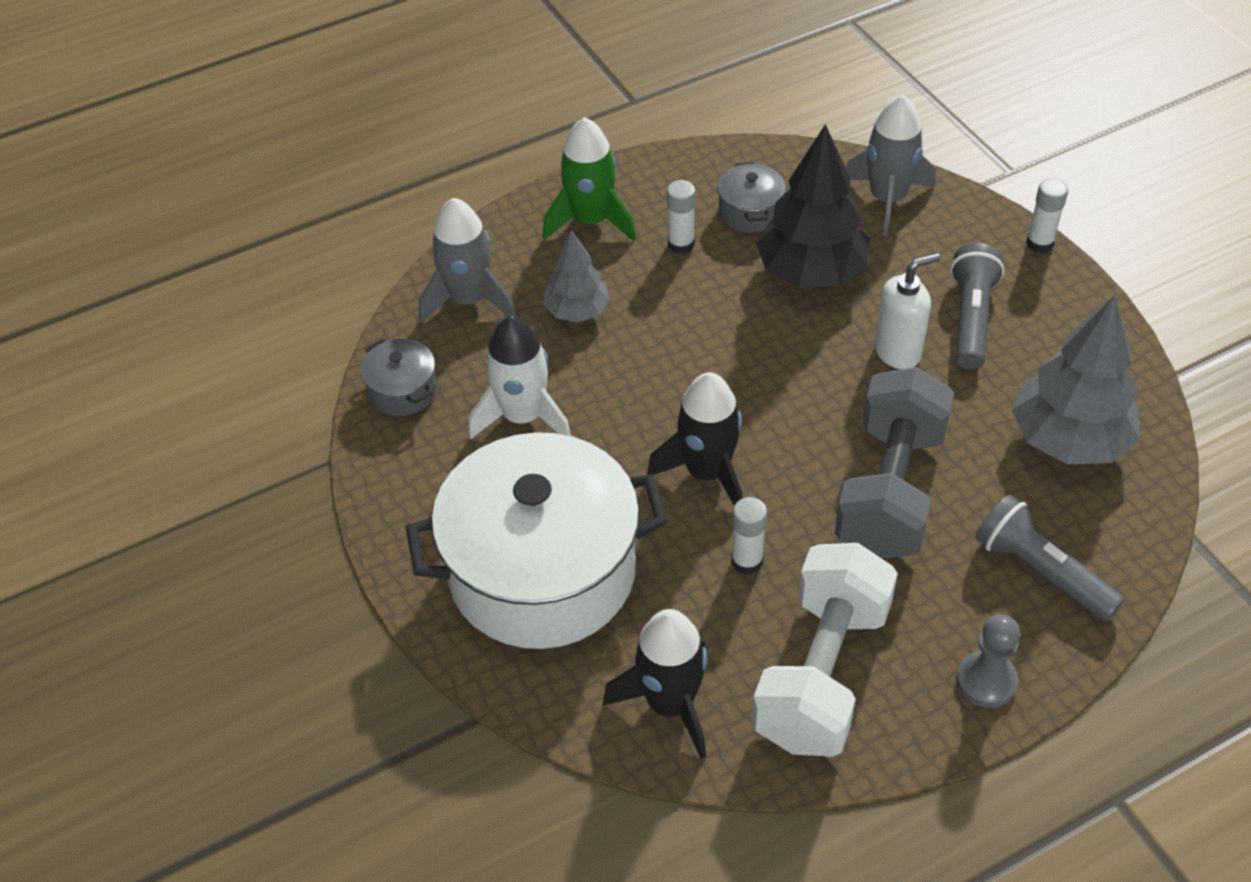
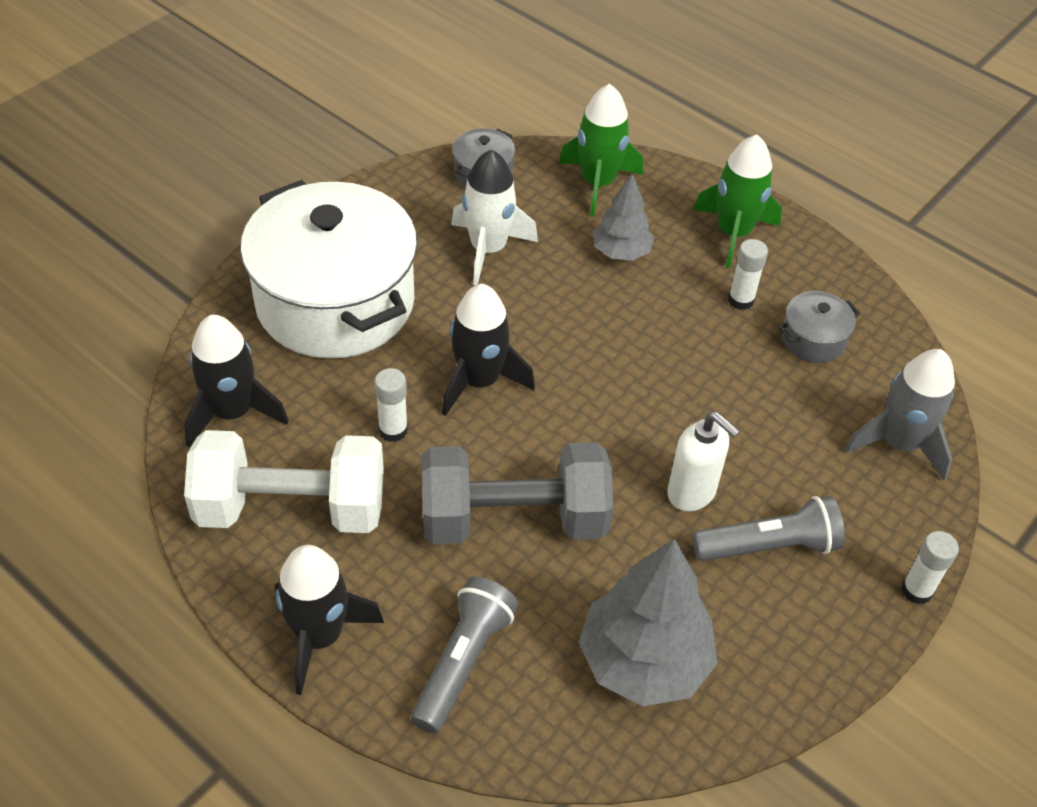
camera: 65 degrees right, 0 degrees up
(468, 300) = (597, 183): grey rocket -> green rocket
(811, 272) = (760, 403): black tree -> none
(986, 681) = (320, 636): grey pawn -> black rocket

